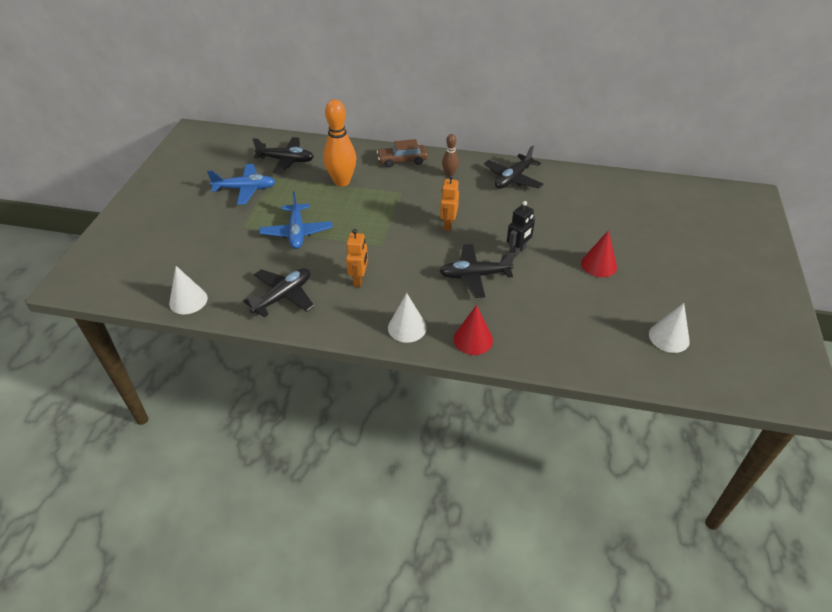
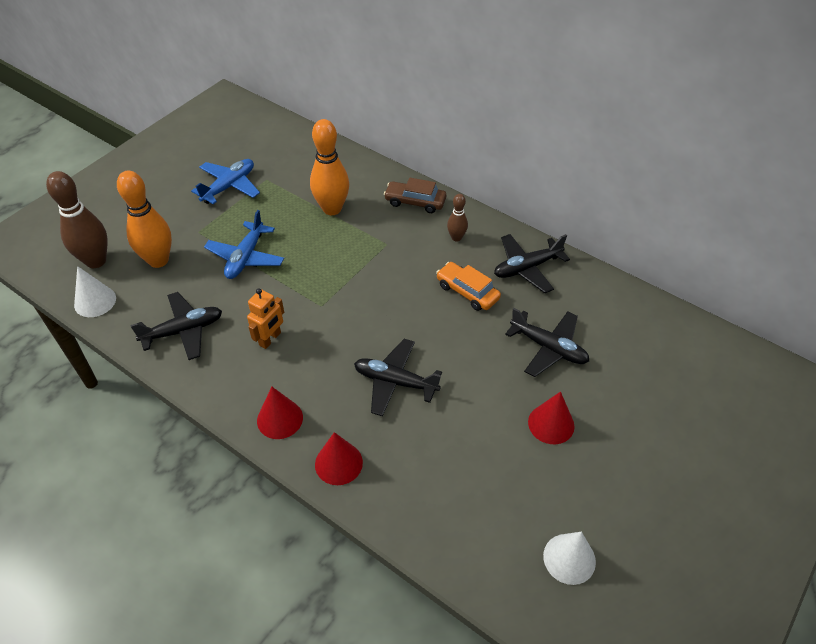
camera: 25 degrees right, 5 degrees up
(166, 272) = (96, 261): none -> brown bowling pin
(223, 255) = (158, 260): none -> orange bowling pin
(245, 189) = (229, 186): blue plane -> blue plane turned 75 degrees counterclockwise
(286, 160) = (292, 163): black plane -> black plane (548, 348)
(407, 327) = (280, 419): white cone -> red cone
(448, 224) = (410, 303): orange robot -> none
(483, 205) = (467, 292): none -> orange car
(517, 251) = (466, 368): black robot -> none

